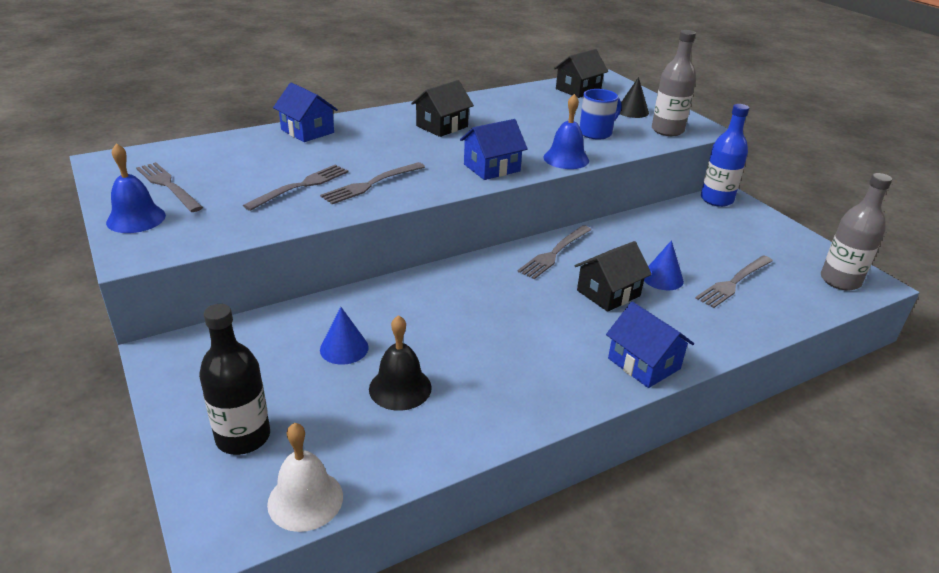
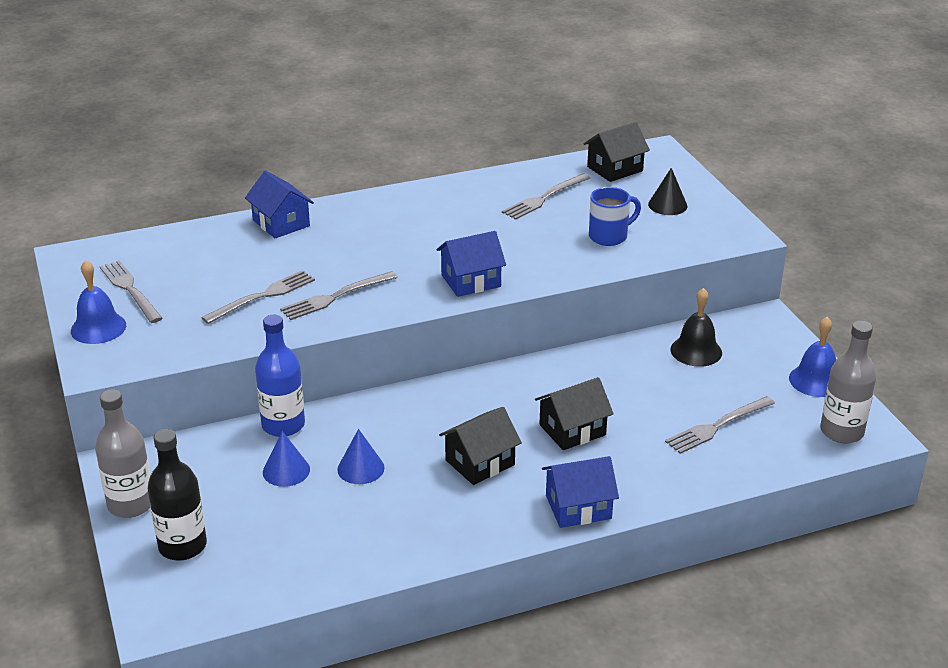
camera: 10 degrees right, 0 degrees up
(305, 500) = (229, 602): white bell -> none
(400, 388) = (331, 513): black bell -> black bell (696, 351)
(442, 126) = (432, 221): black house -> black house (480, 462)
(554, 253) = (531, 380): grey fork -> grey fork (544, 198)
(566, 159) = (559, 272): blue bell -> blue bell (815, 380)
(644, 363) = (578, 507): blue house -> blue house turned 75 degrees counterclockwise
(662, 278) = (639, 416): blue cone -> blue cone (360, 468)
(667, 130) = (697, 235): grey bottle -> grey bottle (131, 504)
(716, 199) = (750, 321): blue bottle -> blue bottle (283, 425)

